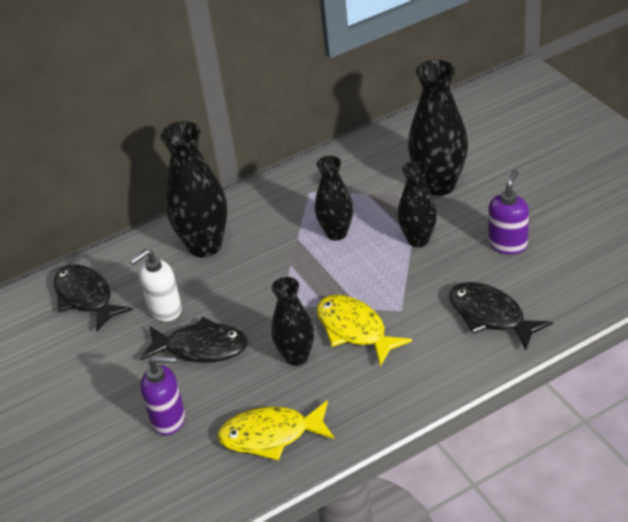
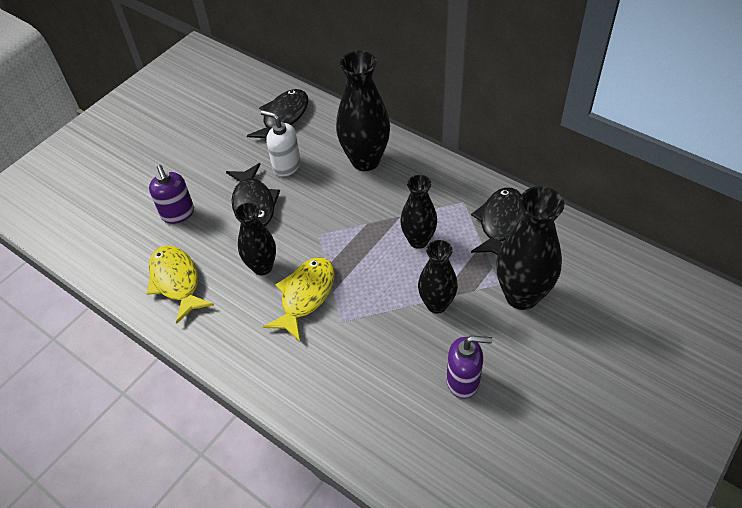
camera: 65 degrees right, 10 degrees up
(490, 316) = (358, 396): black fish -> black fish (500, 223)

